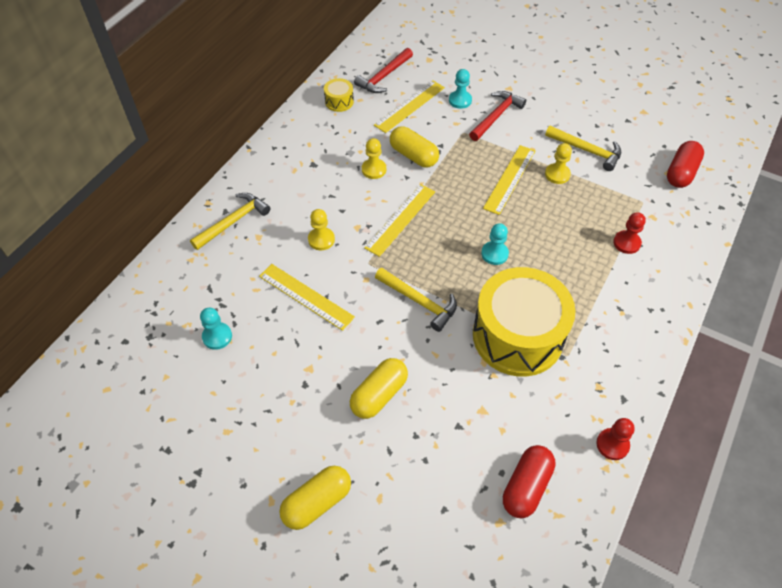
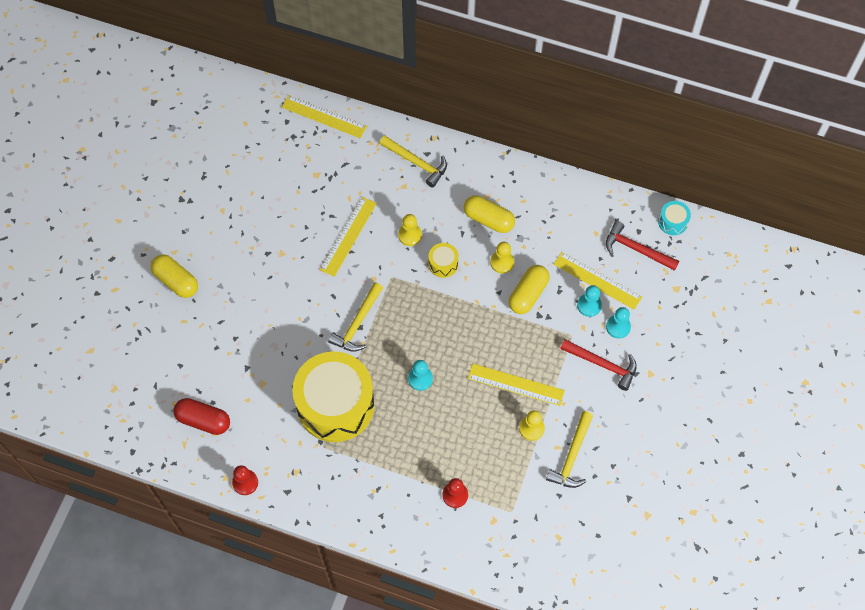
camera: 80 degrees right, 10 degrees up
(217, 336) = (300, 182): turquoise pawn -> turquoise pawn (589, 305)
(339, 101) = (588, 215): yellow drum -> yellow drum (443, 264)
(363, 50) = (672, 222): none -> turquoise drum
(379, 395) = (265, 307): yellow capsule -> yellow capsule (488, 219)
(400, 219) = (445, 295): yellow ruler -> yellow ruler (324, 116)
(681, 173) = (560, 551): red capsule -> none

